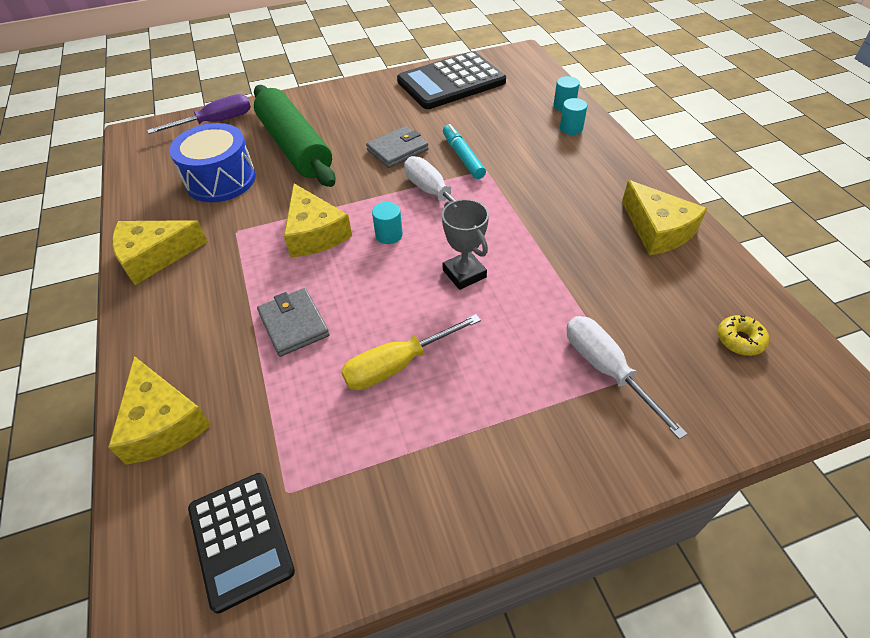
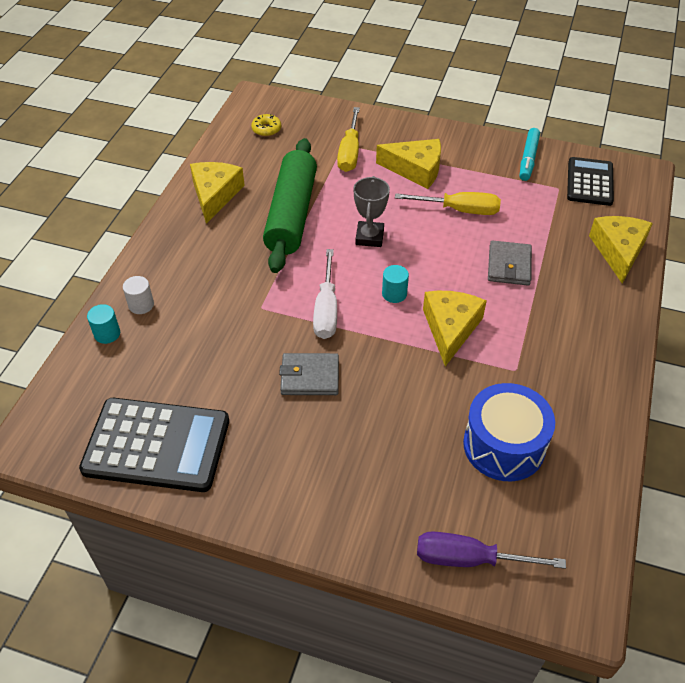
camera: 145 degrees left, 0 degrees up
(155, 256) = (597, 383): yellow cheese -> yellow cheese (415, 169)
(295, 147) = (403, 447): green rolling pin -> green rolling pin (291, 214)
(463, 157) = (264, 332): turquoise marker -> turquoise marker (528, 159)
(571, 128) = (141, 305): turquoise cylinder -> white cylinder
(606, 369) = (349, 152): white screwdriver -> yellow screwdriver

